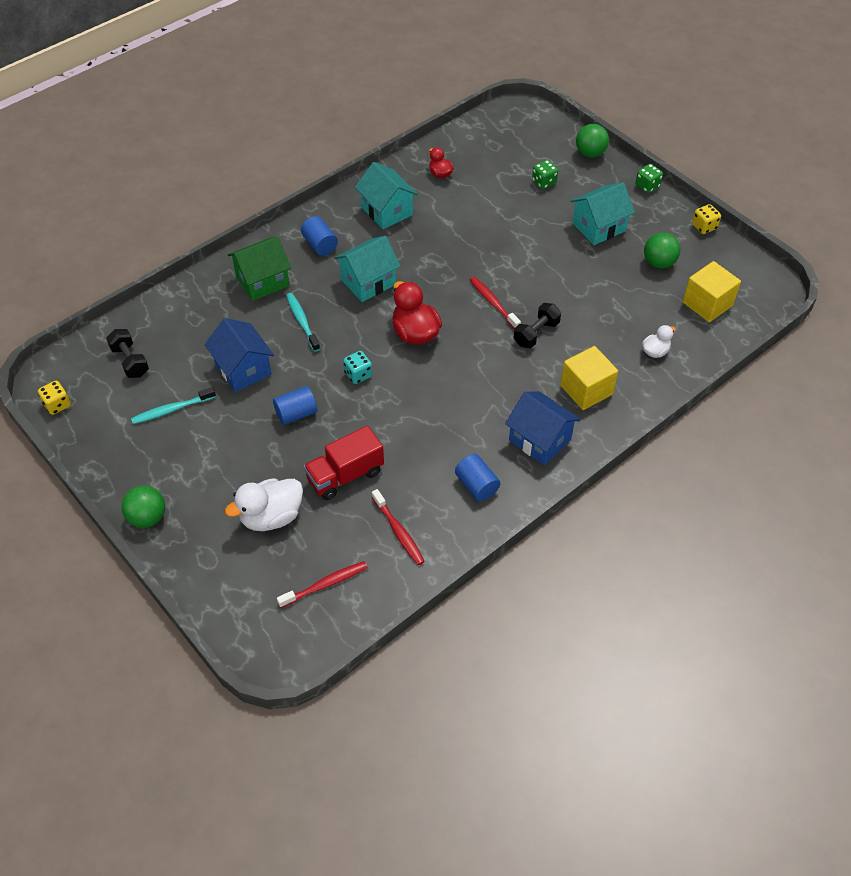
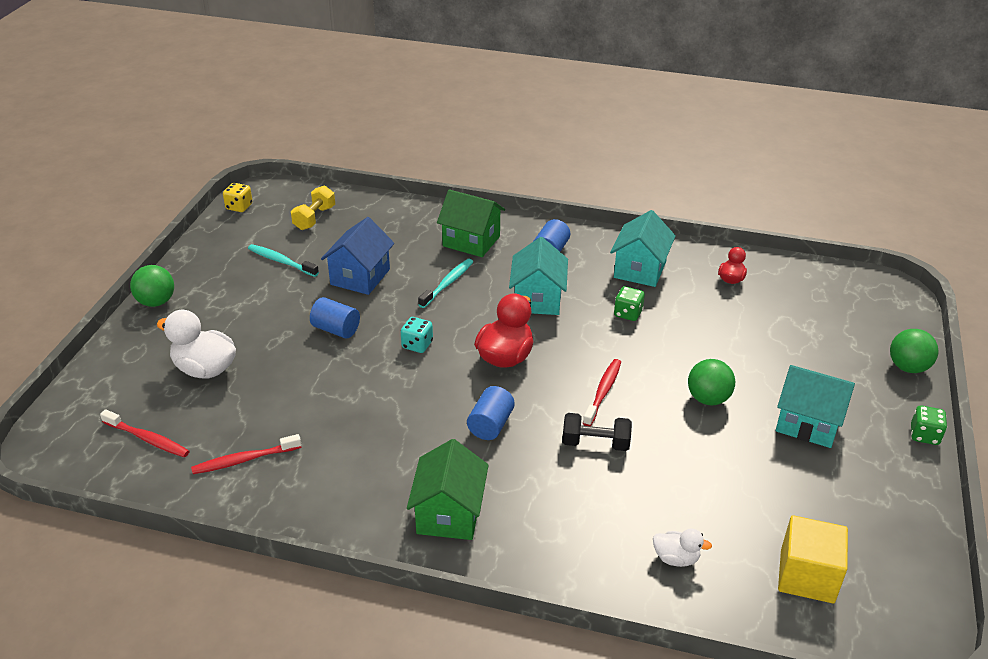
camera: 55 degrees right, 15 degrees down
(130, 361) = (314, 218): black dumbbell -> yellow dumbbell
(345, 475) = (287, 392): red truck -> none
(368, 282) = (537, 299): turquoise house -> turquoise house turned 75 degrees clockwise
(398, 531) = (244, 460): red toothbrush -> red toothbrush turned 45 degrees clockwise
(476, 485) = (346, 491): blue cylinder -> blue cylinder (490, 425)
(539, 440) = (449, 513): blue house -> green house
(544, 182) = (816, 352): green dice -> green dice (628, 313)
(586, 390) = (556, 521): yellow cube -> none
(659, 263) = (818, 499): green ball -> green ball (708, 399)
(704, 227) = (929, 516): yellow dice -> none

